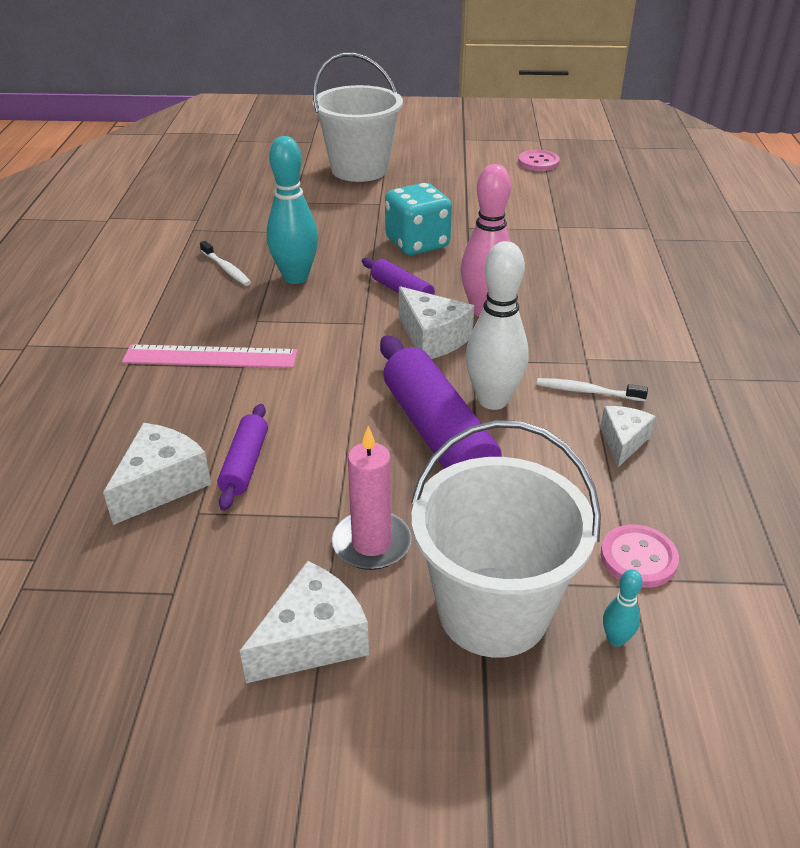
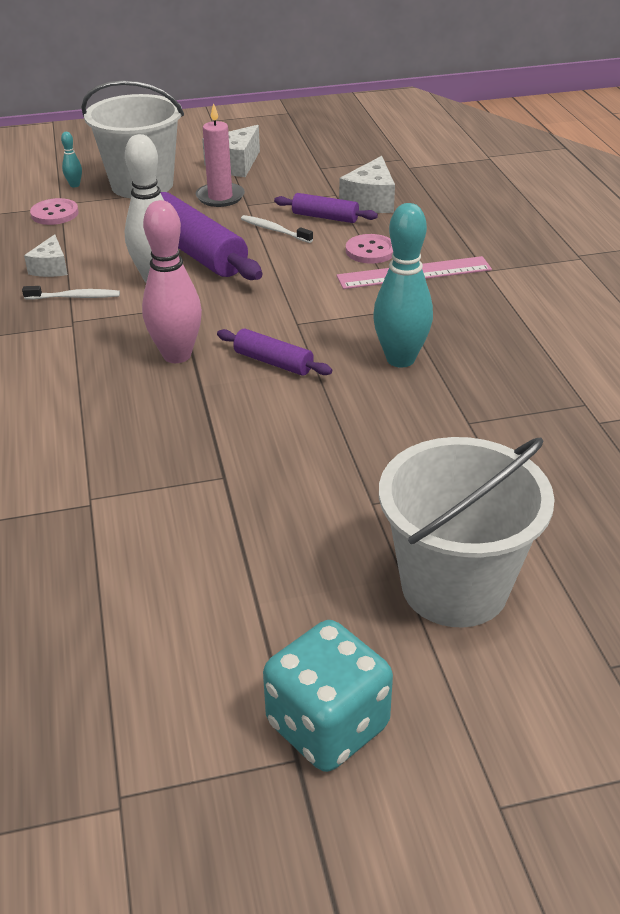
camera: 165 degrees right, 0 degrees up
(226, 269) = (485, 356): white toothbrush -> white toothbrush (274, 230)
(245, 464) = (325, 217): purple rolling pin -> purple rolling pin turned 60 degrees counterclockwise
(417, 244) = (283, 433): turquoise dice -> turquoise dice (327, 725)
(432, 338) = (223, 319): white cheese -> none
(538, 162) = (121, 688): pink button -> pink button (370, 251)

